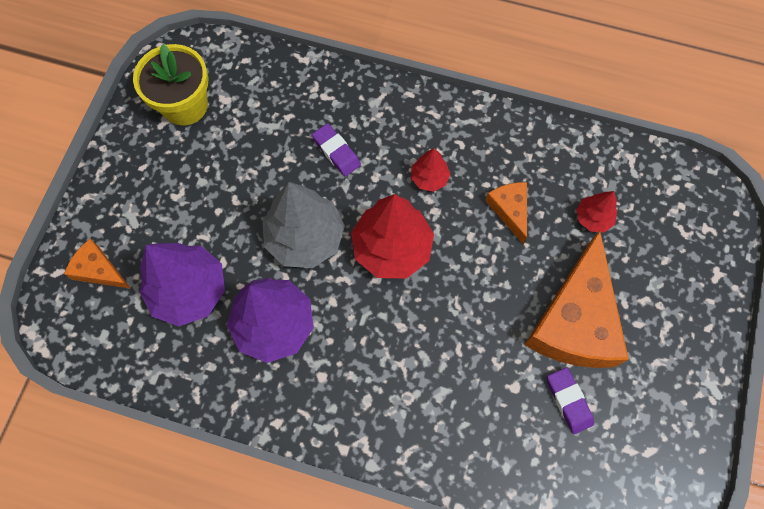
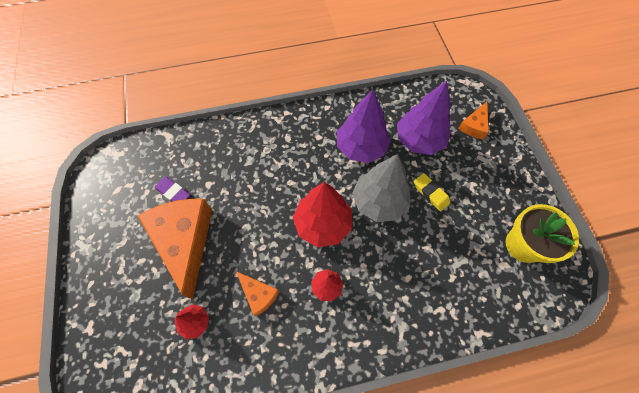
camera: 150 degrees right, 5 degrees down
(99, 270) = (474, 126): orange cheese -> orange cheese turned 120 degrees clockwise
(235, 213) = (430, 193): none -> yellow eraser
(336, 152) = (401, 269): purple eraser -> none

